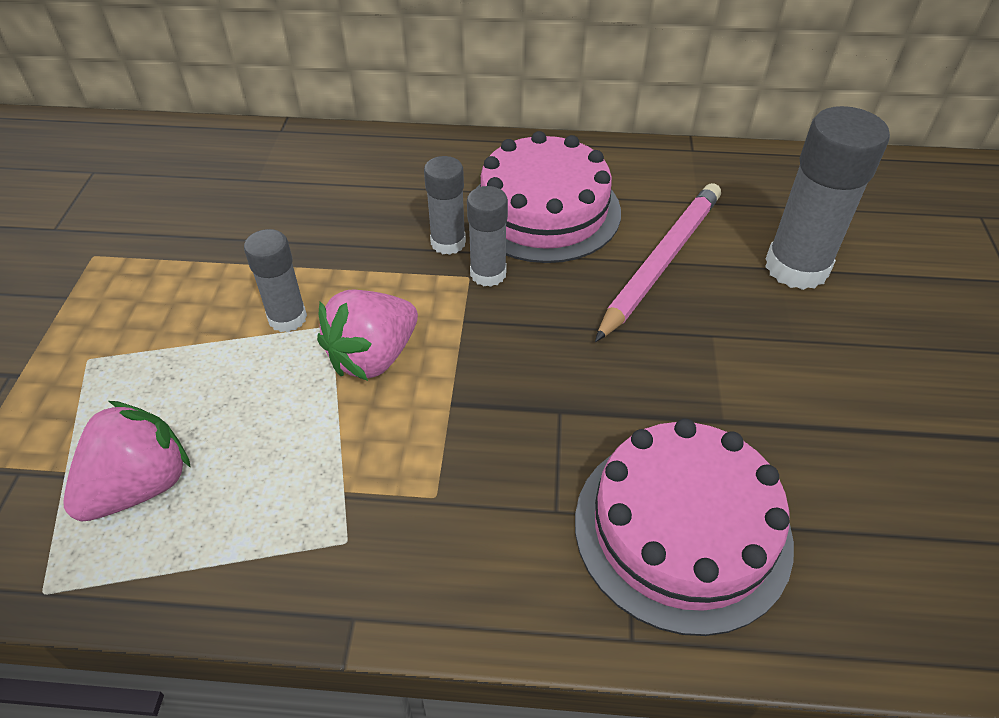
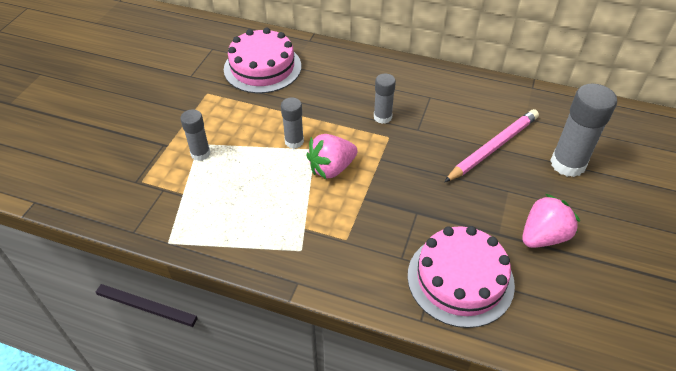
camera: 15 degrees right, 0 degrees up
(139, 486) = (214, 206): pink strawberry -> pink strawberry (543, 236)
(488, 274) = (399, 137): grey glue stick -> grey glue stick (200, 153)
(544, 210) = (438, 108): pink cake -> pink cake (262, 67)

